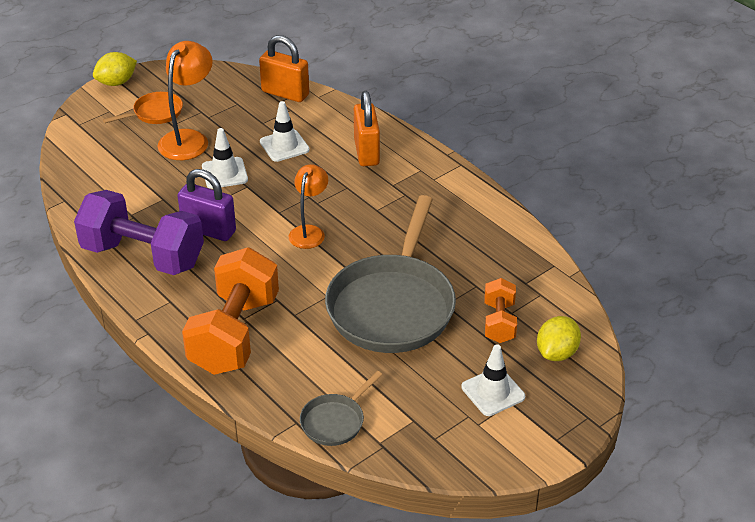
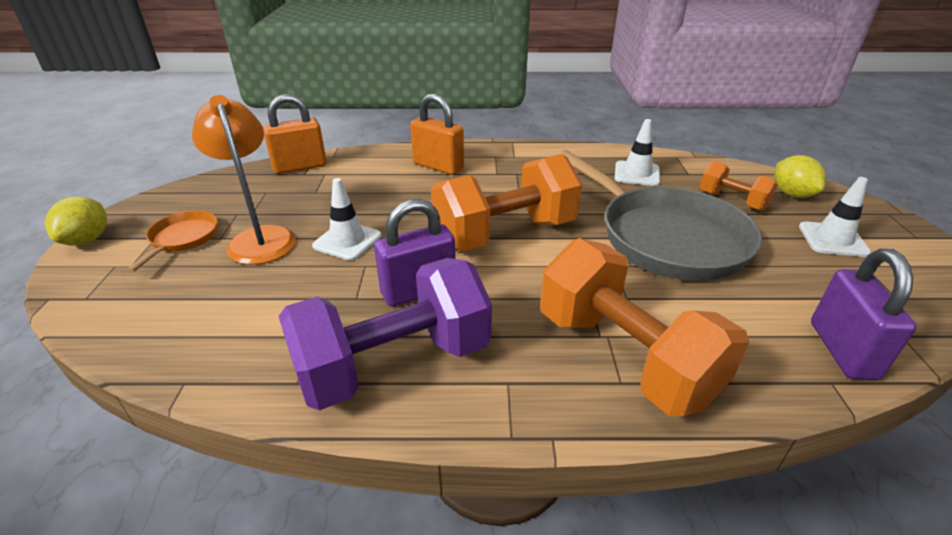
camera: 50 degrees left, 5 degrees down
(284, 146) = (365, 195): white traffic cone -> white traffic cone (637, 174)
(309, 232) = (505, 234): orange lamp -> orange dumbbell
(335, 421) = (842, 350): grey pan -> purple padlock

